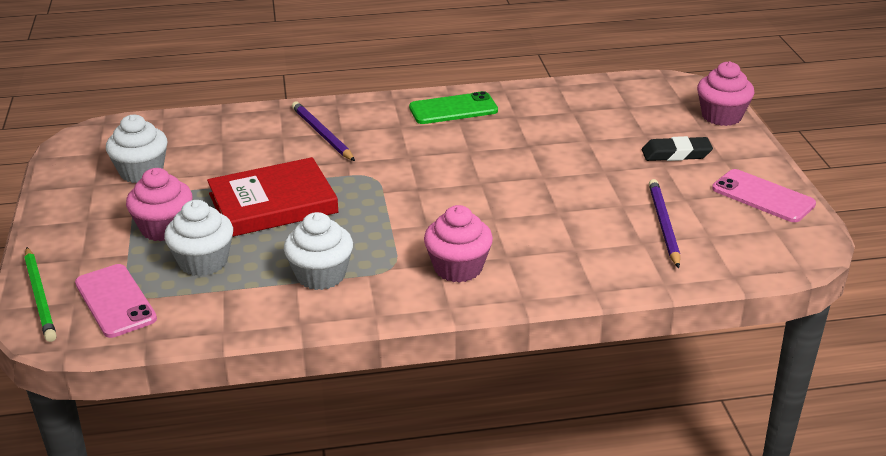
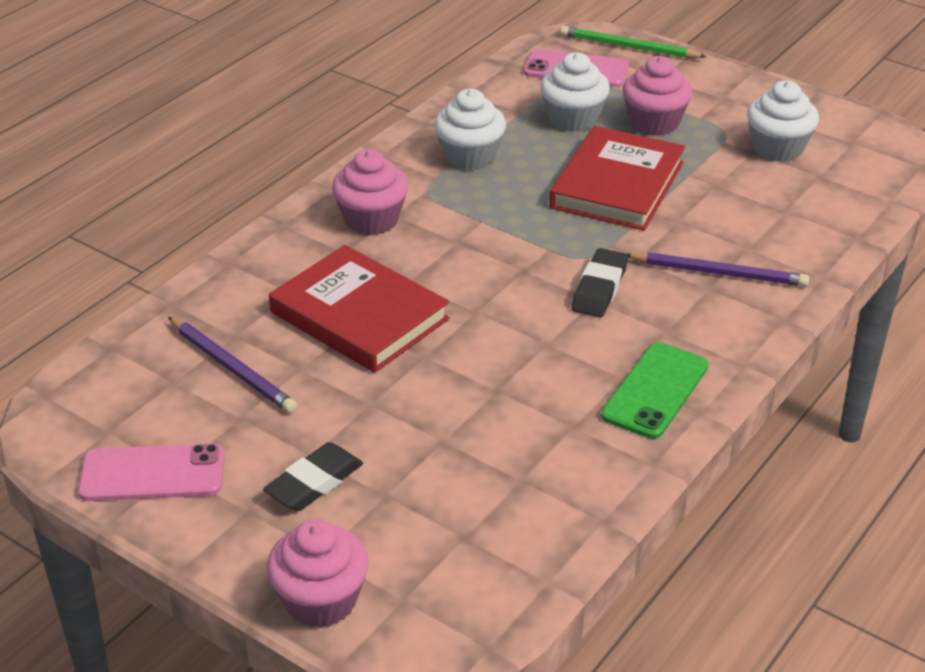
camera: 135 degrees right, 5 degrees up
(395, 159) = (599, 288): none -> black eraser
(550, 214) = (359, 315): none -> red book

